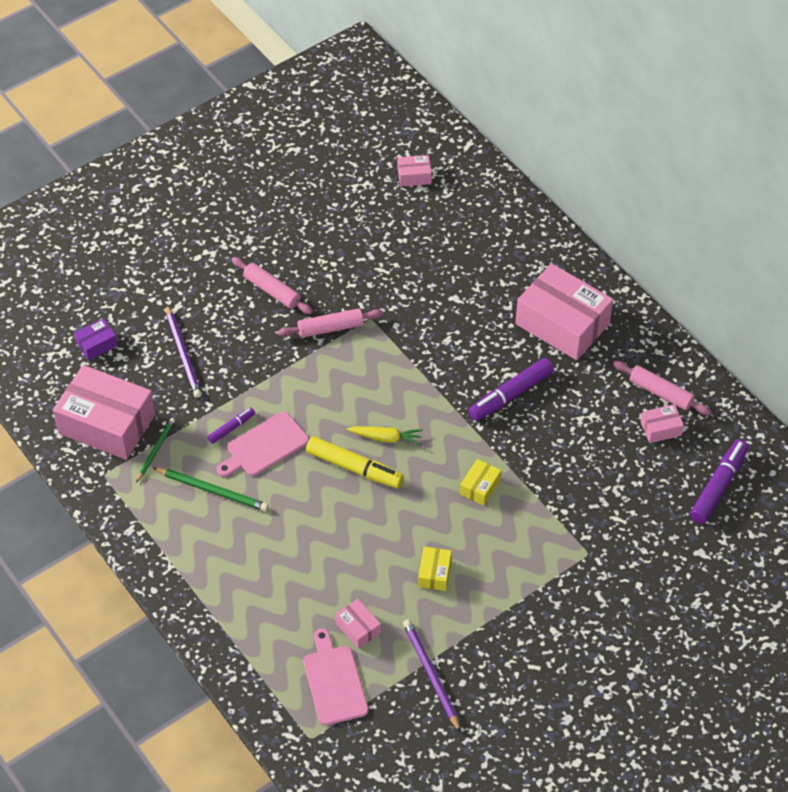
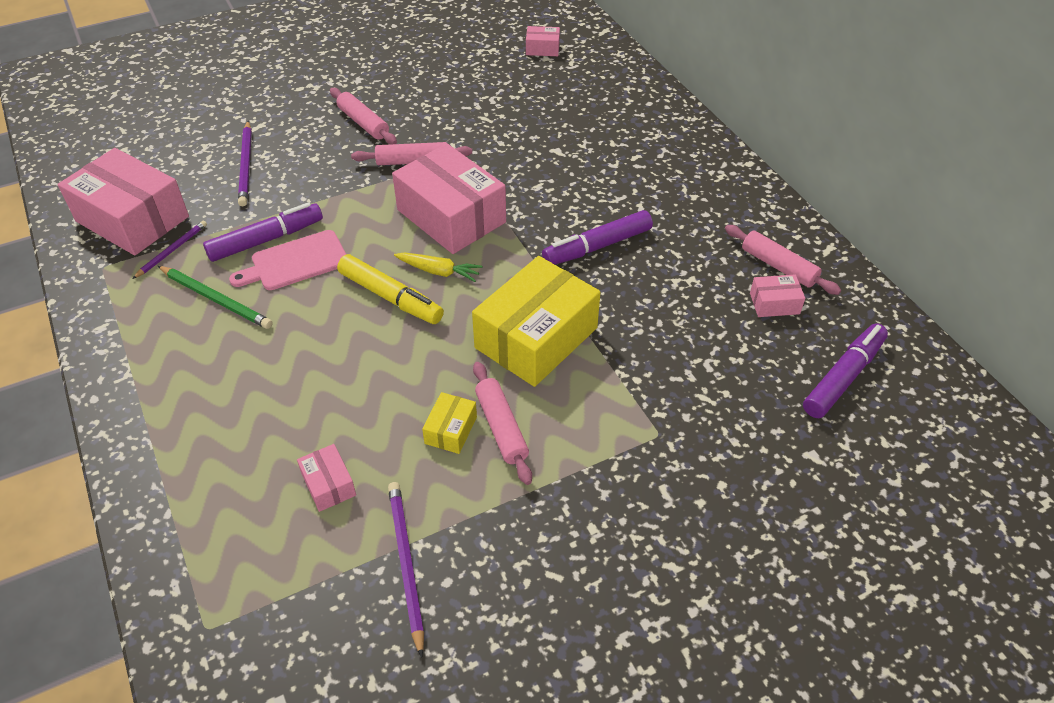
camera: 10 degrees right, 5 degrees down
(97, 344) = (161, 147): purple box -> none
(156, 450) = (172, 250): green pencil -> purple pencil
(231, 428) = (266, 240): purple marker -> purple marker, size x1.84
(334, 681) = (270, 551): pink cutting board -> none
(471, 565) = (501, 427): none -> pink rolling pin
(480, 487) = (536, 338): yellow box -> yellow box, size x2.27
(562, 324) = (672, 186): pink box -> pink box (451, 216)

